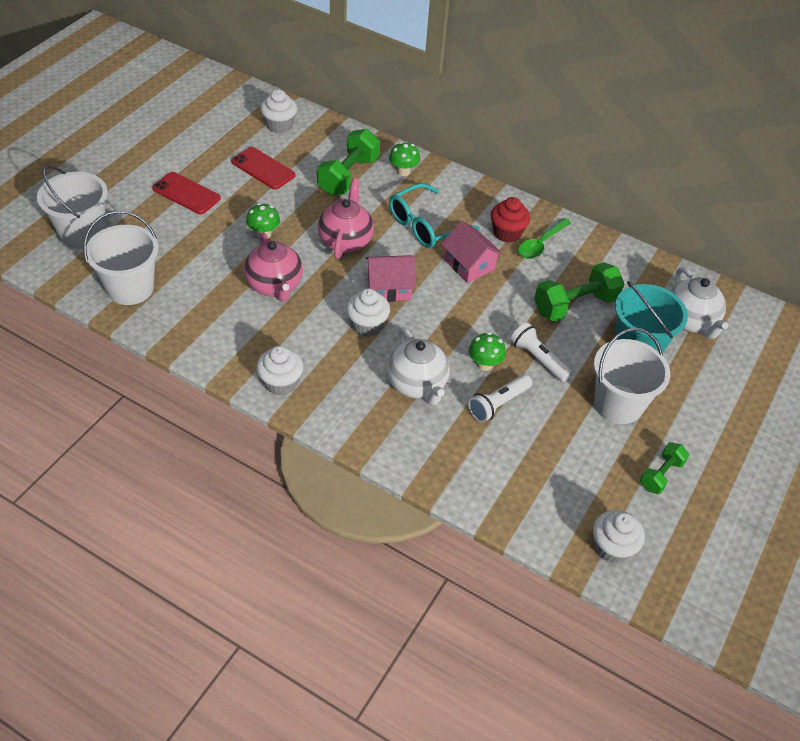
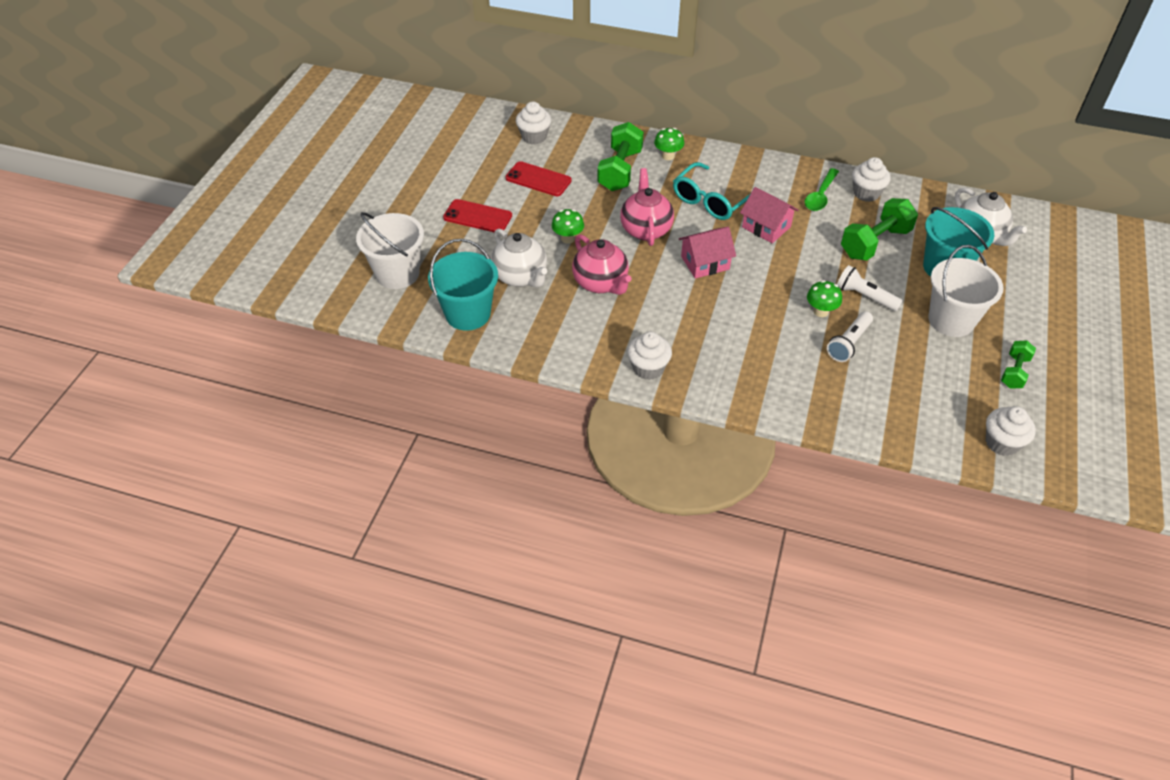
camera: 10 degrees left, 0 degrees up
(130, 288) = (468, 314): white bucket -> turquoise bucket
(367, 325) = (701, 300): white cupcake -> white cupcake (866, 193)
(417, 385) = (770, 342): white teapot -> white teapot (521, 277)
(507, 233) = (786, 192): red cupcake -> none

